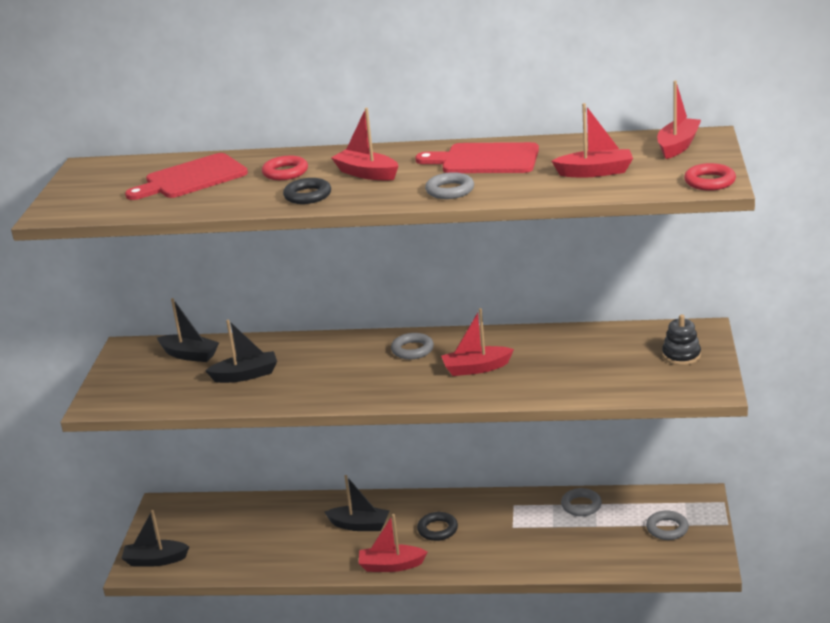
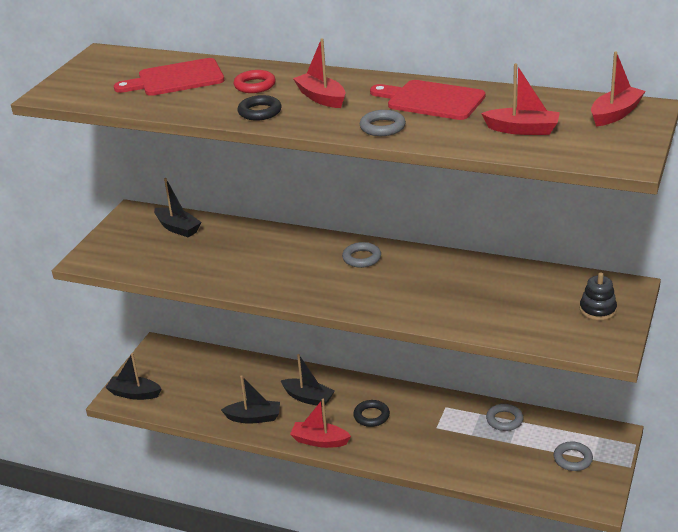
camera: 15 degrees right, 5 degrees up
(245, 375) = (213, 256): black boat -> black boat (254, 418)
(476, 368) = (408, 287): red boat -> none
(709, 182) = (623, 158): red ring -> none

